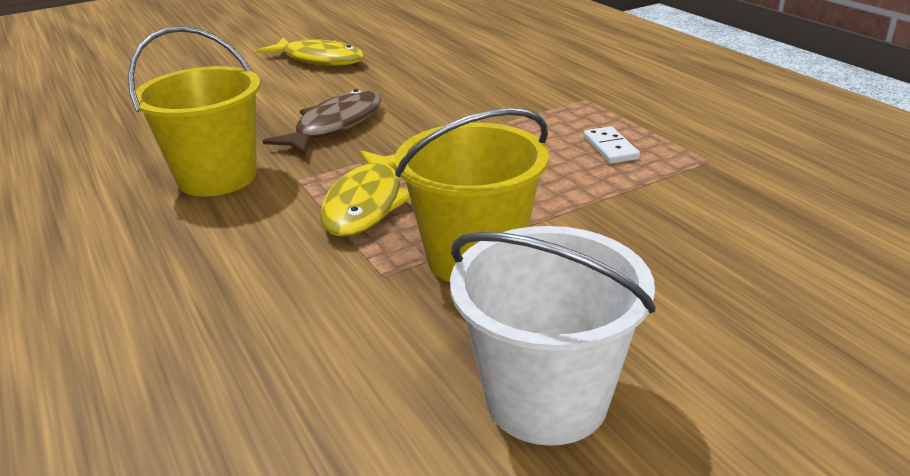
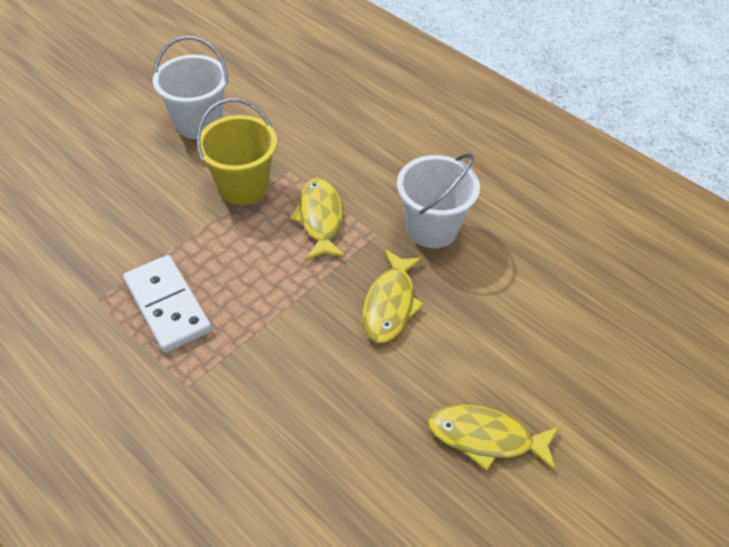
camera: 160 degrees right, 20 degrees up
(217, 177) = (432, 228): yellow bucket -> white bucket
(335, 126) = (390, 304): brown fish -> yellow fish
(610, 148) = (168, 305): white domino -> white domino, size x2.12

